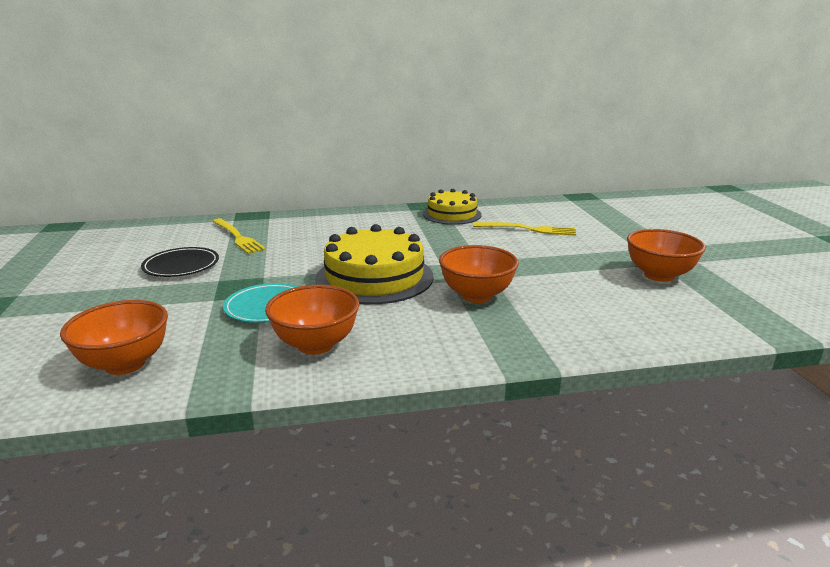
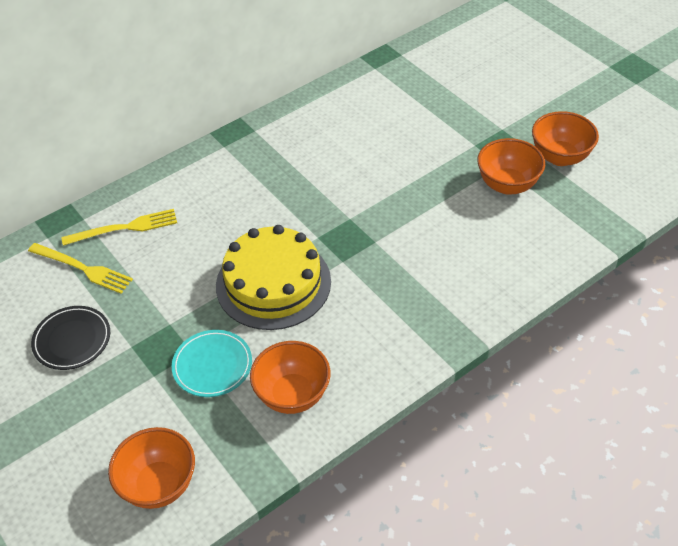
camera: 25 degrees left, 25 degrees up
(452, 214) = (273, 141): yellow cake -> none
(476, 295) = (377, 275): orange bowl -> orange bowl (560, 157)
(528, 229) = (363, 145): yellow fork -> yellow fork (124, 228)

